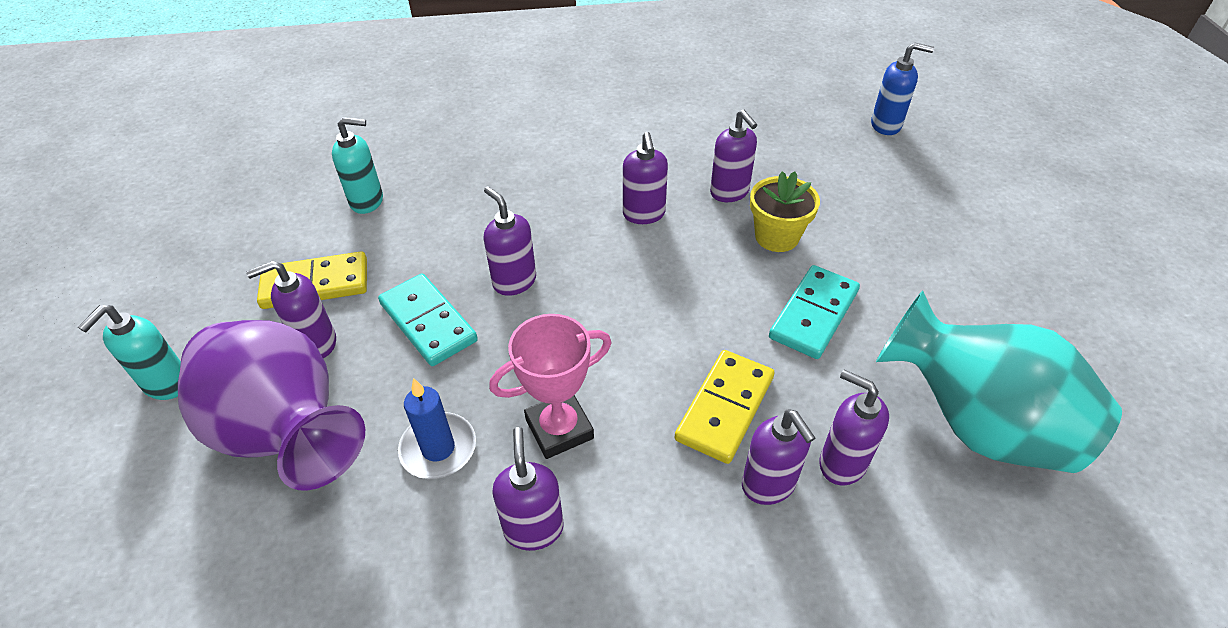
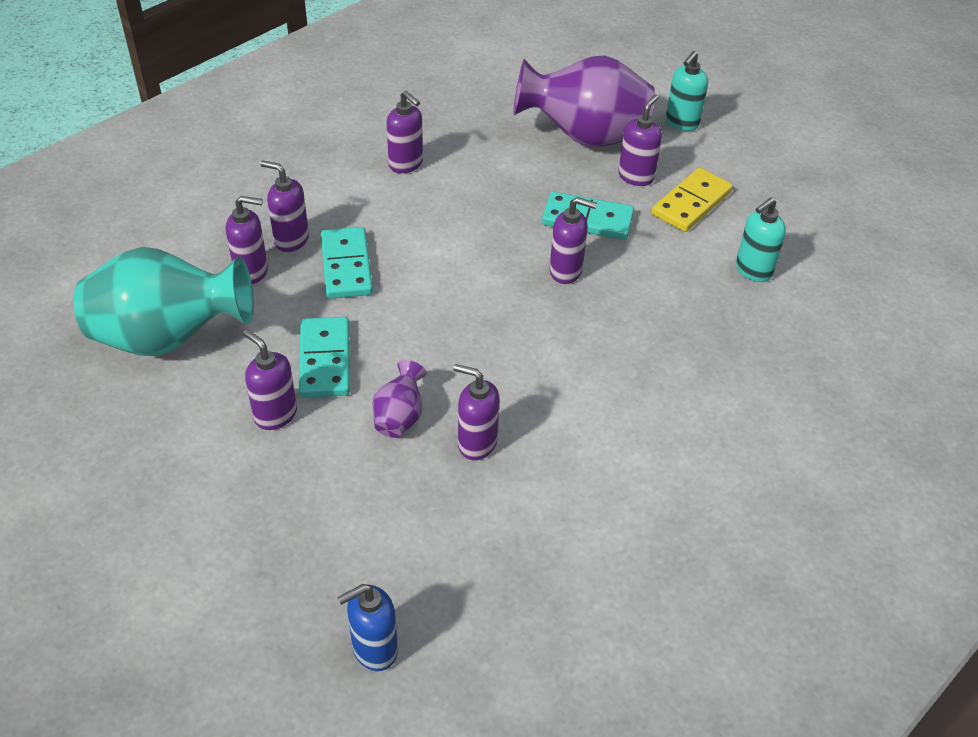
camera: 140 degrees right, 0 degrees up
(166, 384) = (681, 123): turquoise soap dispenser -> turquoise soap dispenser turned 135 degrees counterclockwise
(438, 448) = (495, 168): blue candle -> none
(559, 429) = (438, 208): pink trophy -> none
(644, 214) = (530, 377): purple soap dispenser -> purple soap dispenser (275, 414)
(724, 408) = (346, 266): yellow domino -> turquoise domino
(776, 237) = (400, 417): yellow flower pot -> purple vase

